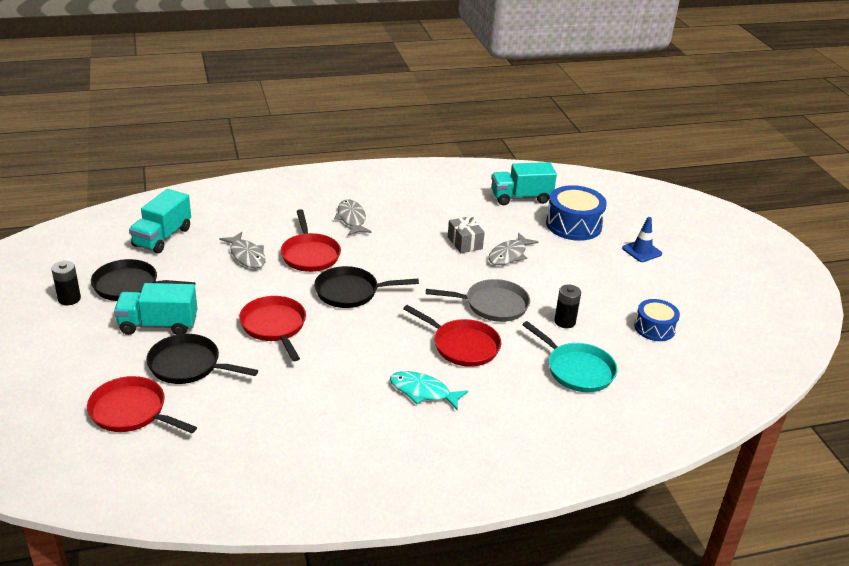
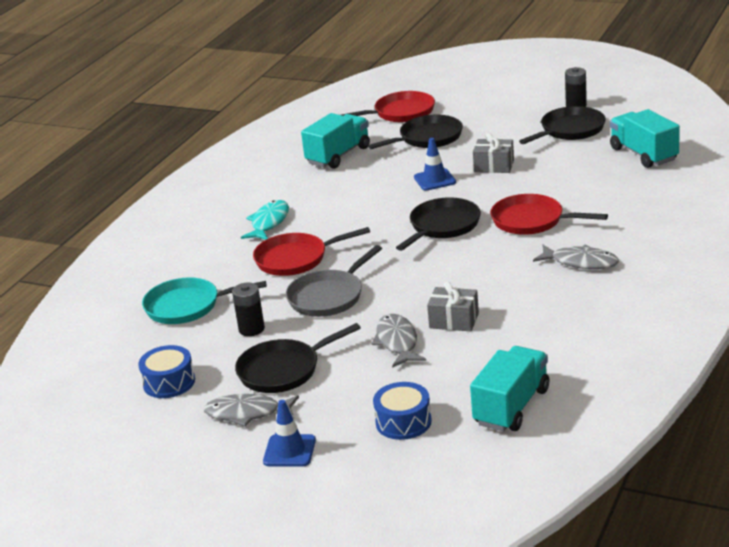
camera: 135 degrees right, 5 degrees down
(158, 325) = (496, 134): turquoise truck -> turquoise truck (338, 155)
(227, 303) = (494, 166): none -> grey gift
(246, 256) = (565, 188): grey fish -> grey fish (247, 413)
(274, 326) = (434, 180): red pan -> blue traffic cone
(423, 392) = (269, 222): turquoise fish -> turquoise fish turned 45 degrees counterclockwise
(573, 225) = (403, 422): blue drum -> blue drum, size x0.63
(586, 286) = (283, 370): none -> black pan

